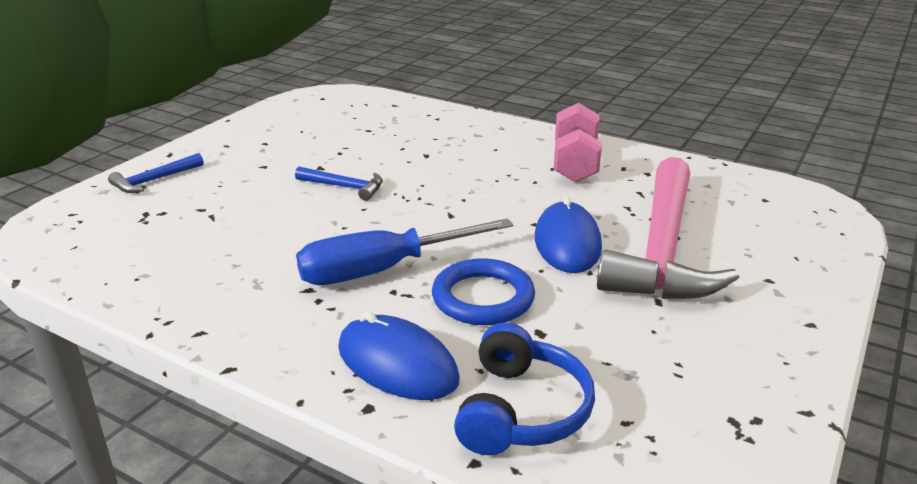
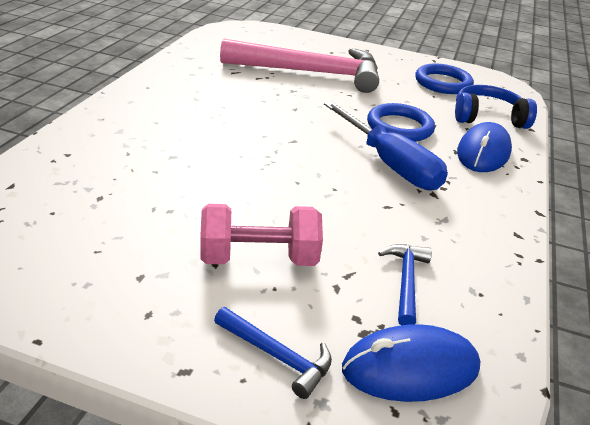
camera: 105 degrees left, 5 degrees up
(344, 187) = (257, 197): blue hammer -> blue hammer (406, 282)
(567, 243) = (317, 99): blue mouse -> blue mouse (410, 368)
(575, 164) = (187, 90): pink dumbbell -> pink dumbbell (259, 258)
(673, 391) = (443, 83): none -> blue ring

